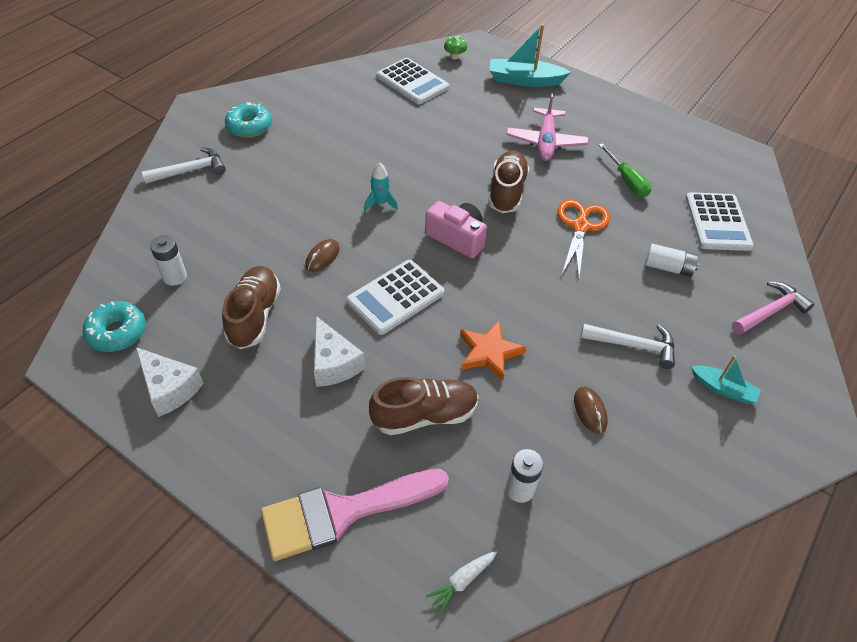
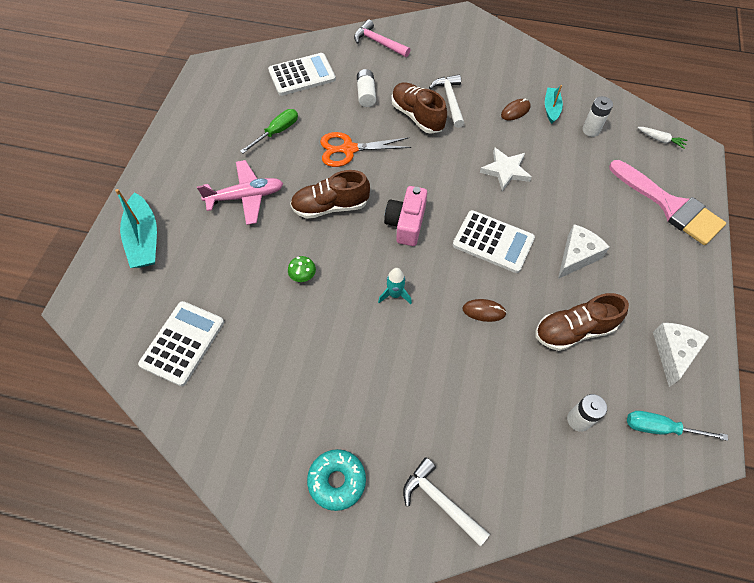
camera: 110 degrees left, 10 degrees up
(117, 332) = (660, 428): turquoise donut -> turquoise screwdriver
(424, 415) = (578, 189): brown shoe -> brown shoe (417, 116)
(454, 56) = (114, 319): green mushroom -> green mushroom (303, 276)
(489, 352) = (505, 170): orange star -> white star
(723, 389) = (457, 57): turquoise boat -> turquoise boat (551, 109)

